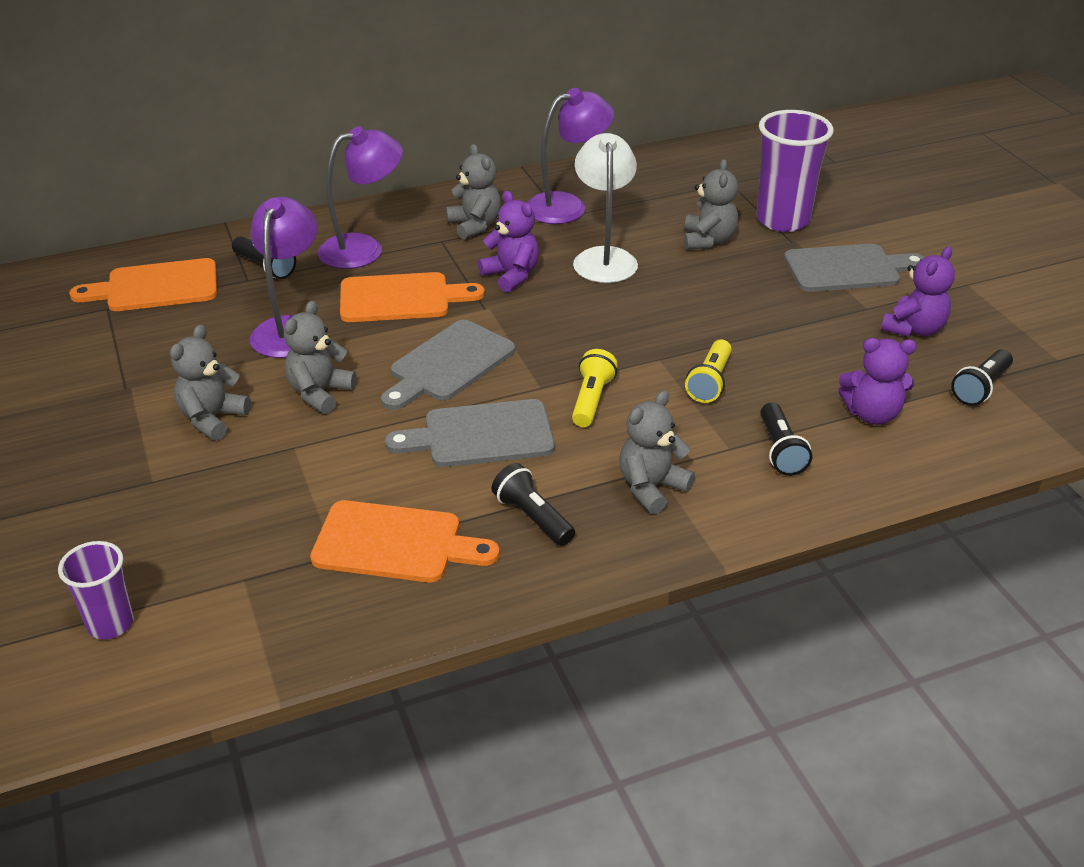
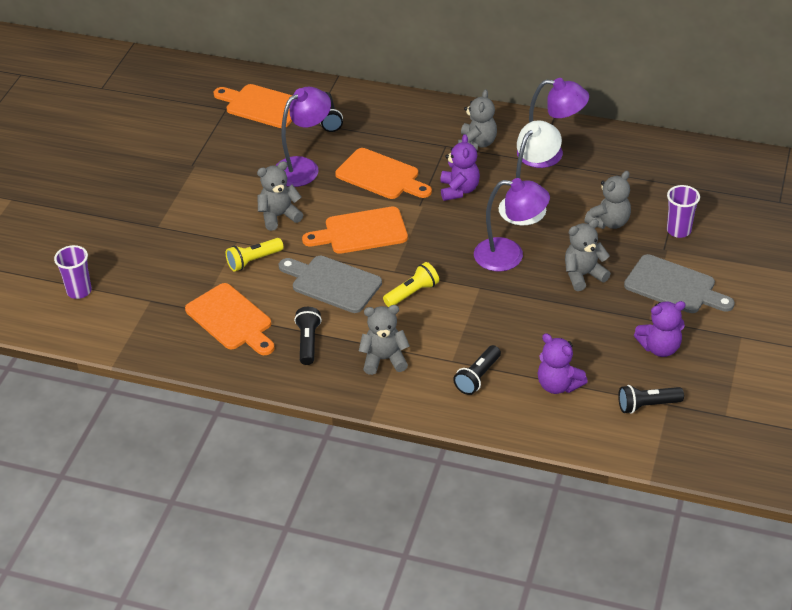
camera: 40 degrees right, 5 degrees up
(212, 419) = (215, 205): grey teddy bear -> grey teddy bear (583, 275)
(363, 248) = (395, 130): purple lamp -> purple lamp (509, 256)
(448, 364) = (361, 232): grey cutting board -> orange cutting board
(710, 382) = (490, 316): yellow flashlight -> yellow flashlight (253, 260)
(782, 220) = (678, 230): purple cup -> purple cup, size x0.58

